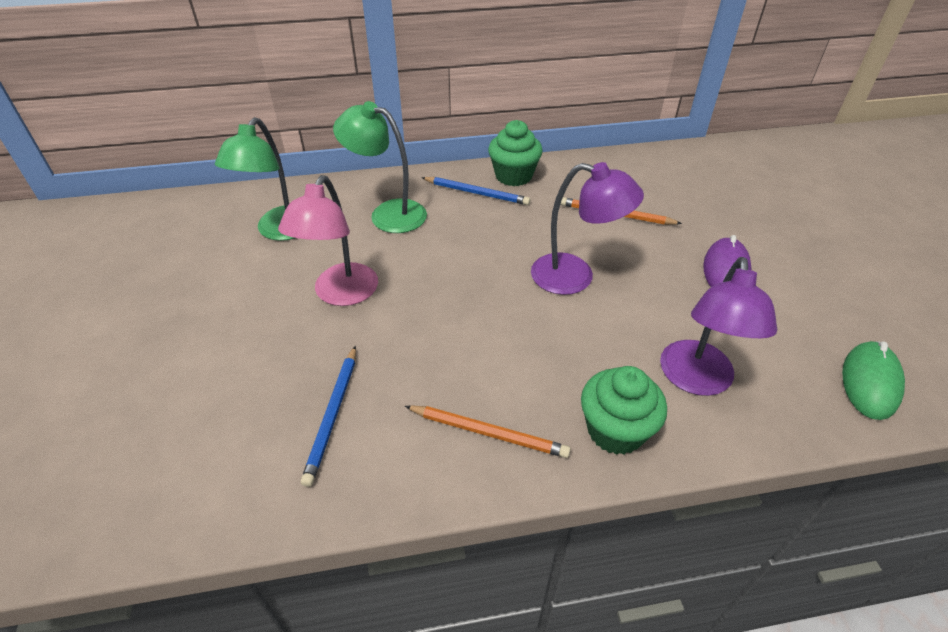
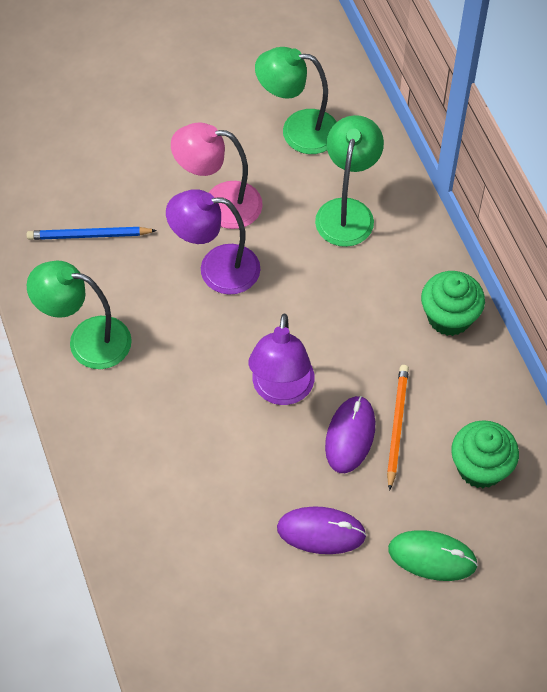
camera: 80 degrees right, 15 degrees up
(476, 193) = (405, 285): blue pencil -> none
(488, 432) = (87, 340): orange pencil -> green lamp
(615, 430) = (100, 428): green cupcake -> green cupcake (480, 467)
(625, 241) = (350, 436): none -> purple mouse
(696, 380) = (162, 492): purple lamp -> purple lamp (216, 269)
(870, 382) = (182, 639): green mouse -> green mouse (432, 557)

